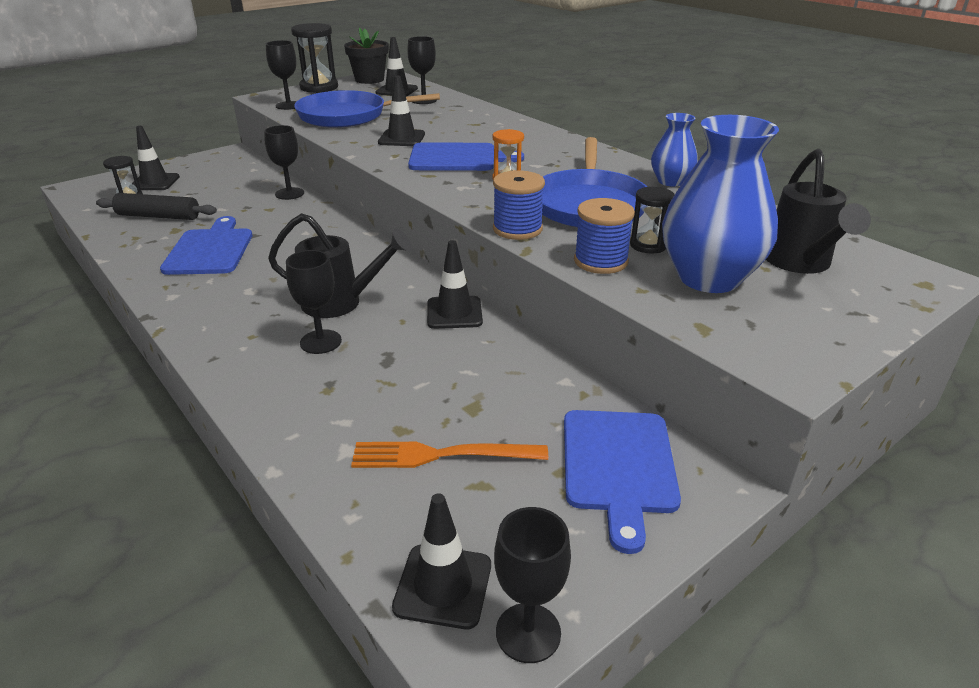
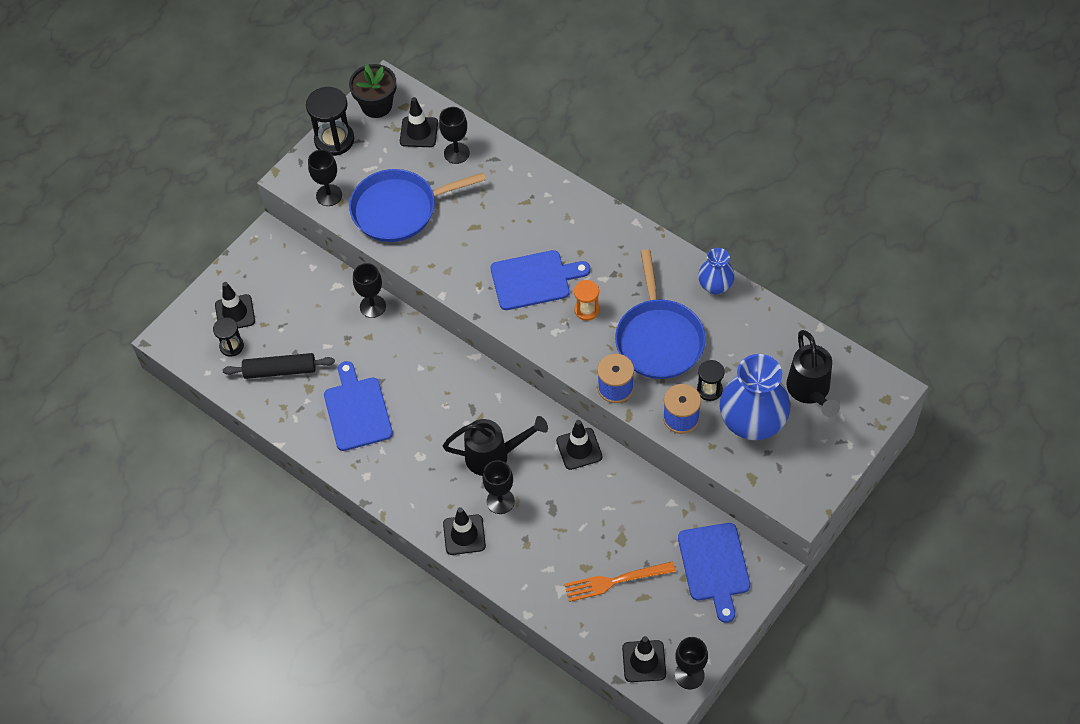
camera: 10 degrees left, 25 degrees up
(401, 138) = (471, 250): black traffic cone -> black traffic cone (464, 535)

